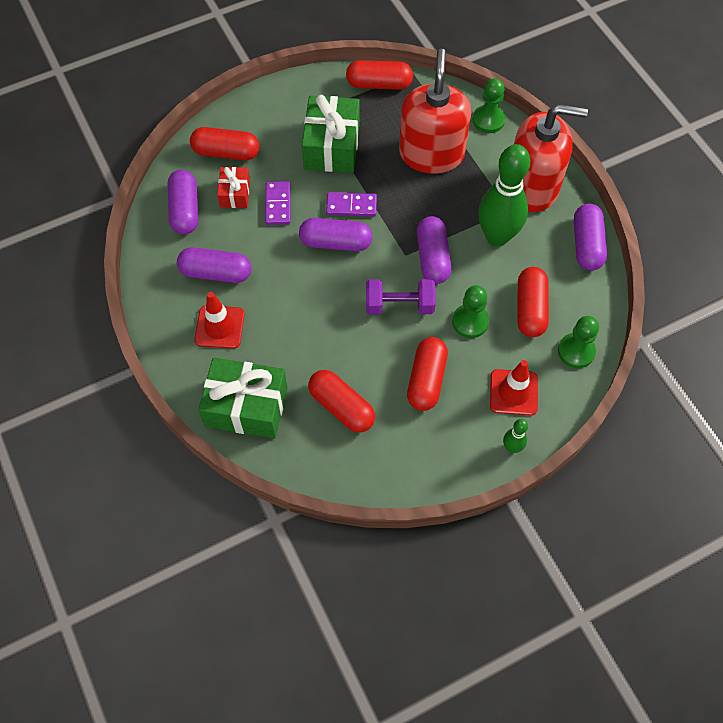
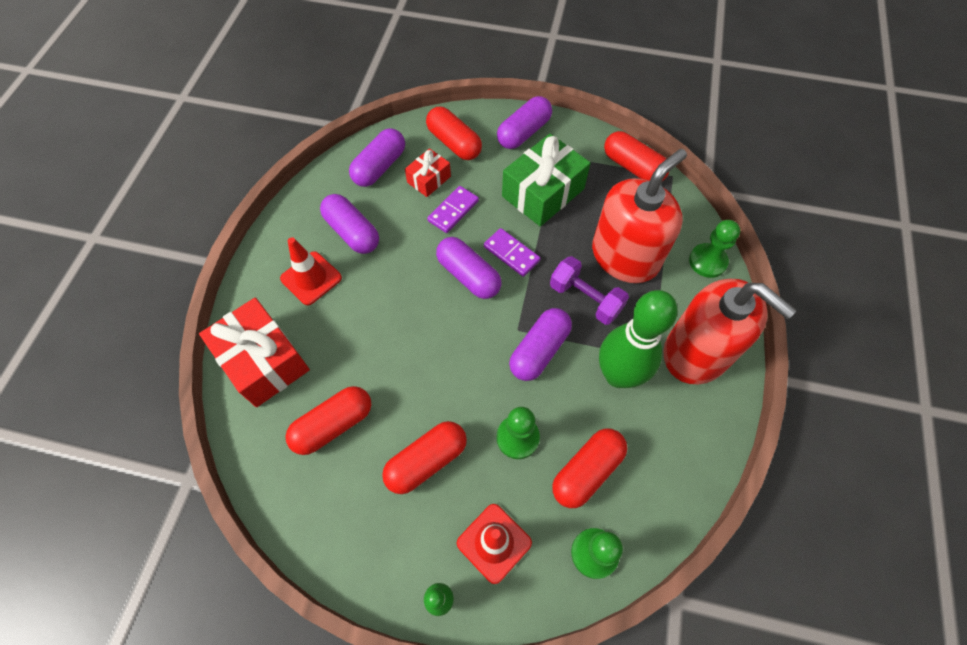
camera: 40 degrees right, 0 degrees up
(246, 406) = (263, 361): green gift -> red gift
(341, 407) = (333, 425): red capsule -> red capsule turned 60 degrees clockwise
(399, 305) = (469, 371): purple dumbbell -> purple dumbbell (585, 299)
(586, 244) = (703, 450): purple capsule -> purple capsule (523, 132)

